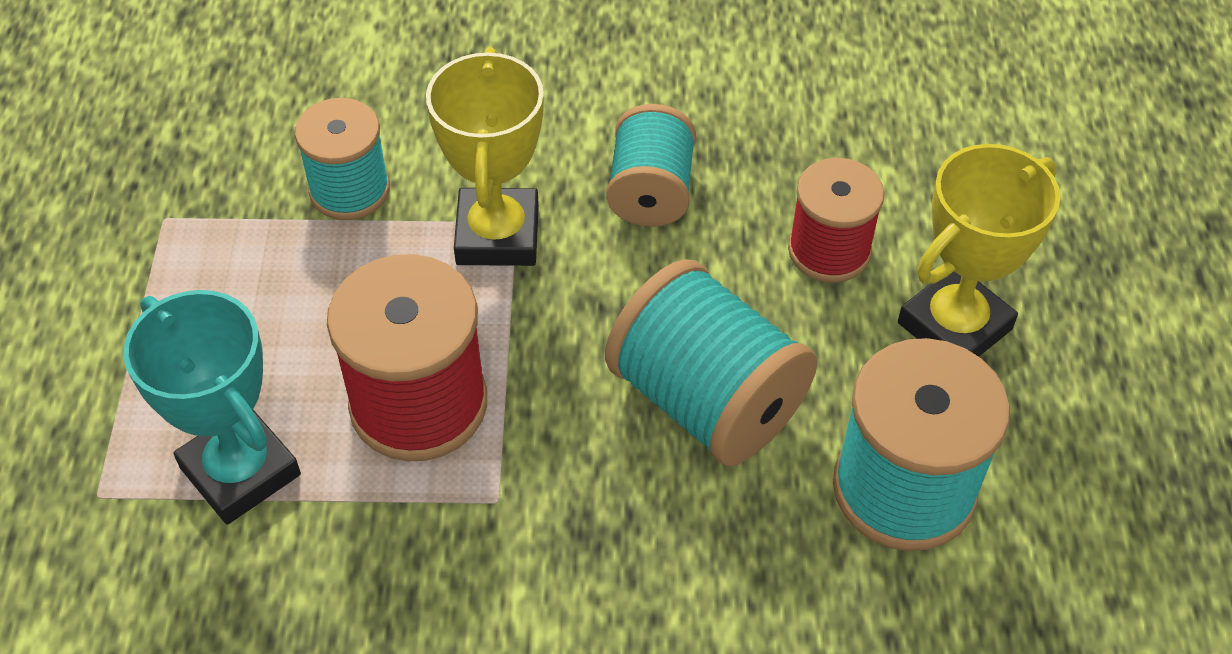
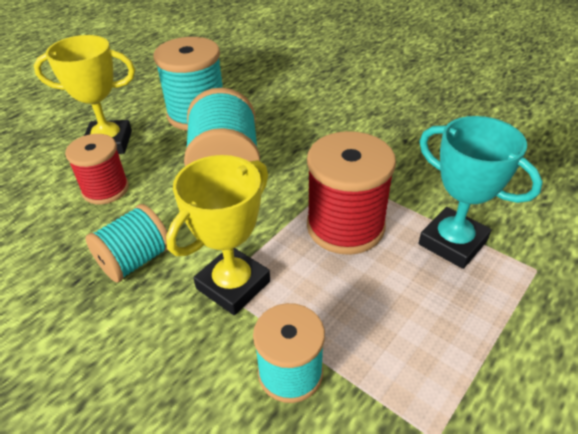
camera: 140 degrees left, 10 degrees down
(240, 471) = (452, 242): turquoise trophy -> turquoise trophy turned 45 degrees counterclockwise

